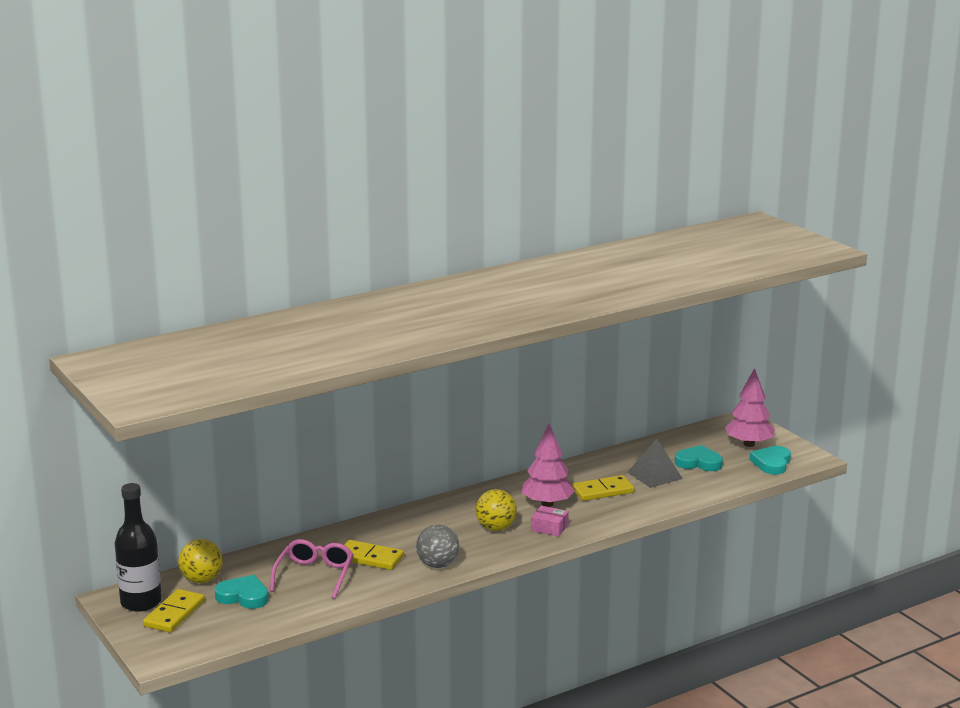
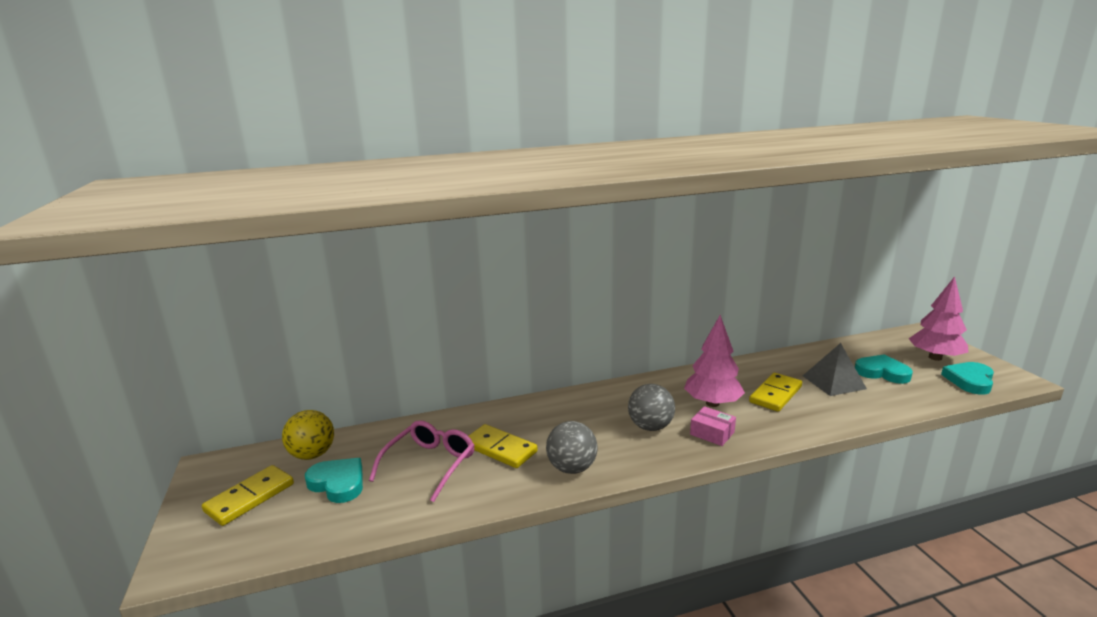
camera: 15 degrees right, 0 degrees up
(141, 602) = (231, 476): black bottle -> none
(496, 528) = (650, 427): yellow ball -> grey ball
(602, 491) = (775, 394): yellow domino -> yellow domino turned 45 degrees counterclockwise

